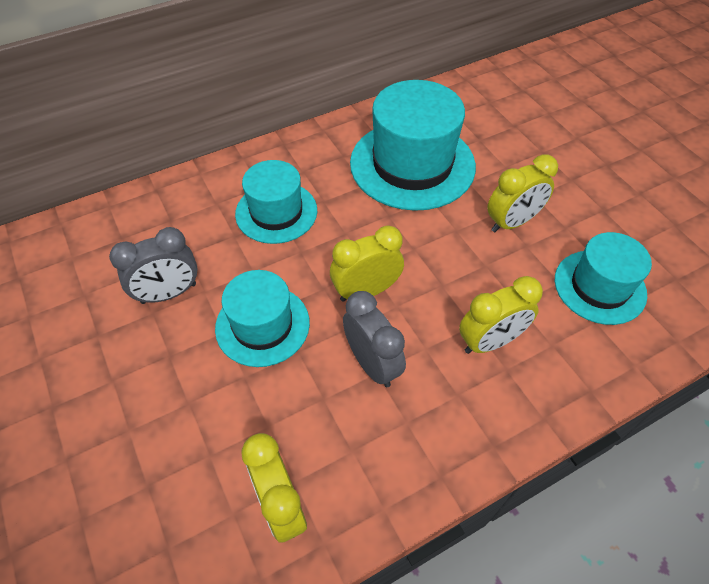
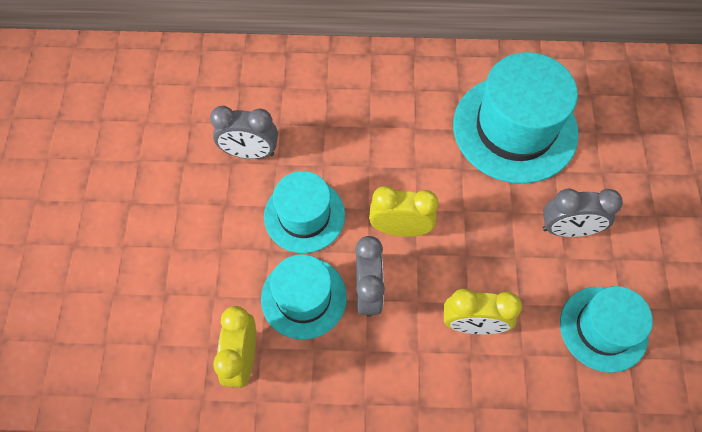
camera: 30 degrees right, 10 degrees up
(276, 212) = (370, 120): turquoise hat -> turquoise hat (303, 297)
(512, 222) = (567, 229): yellow clock -> grey clock

